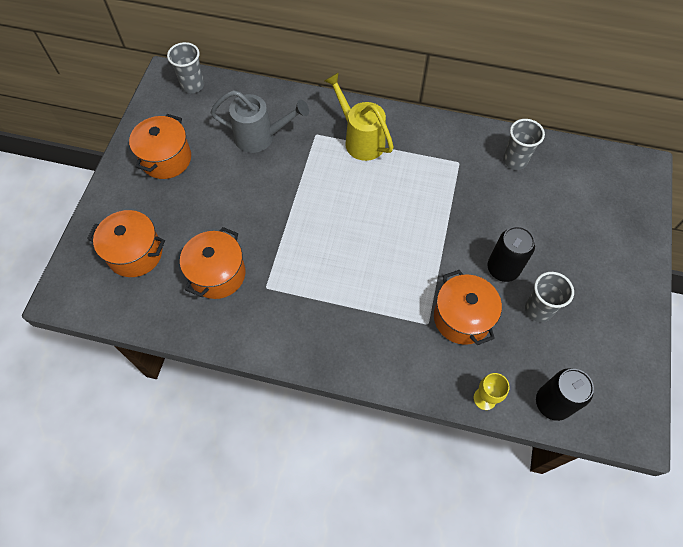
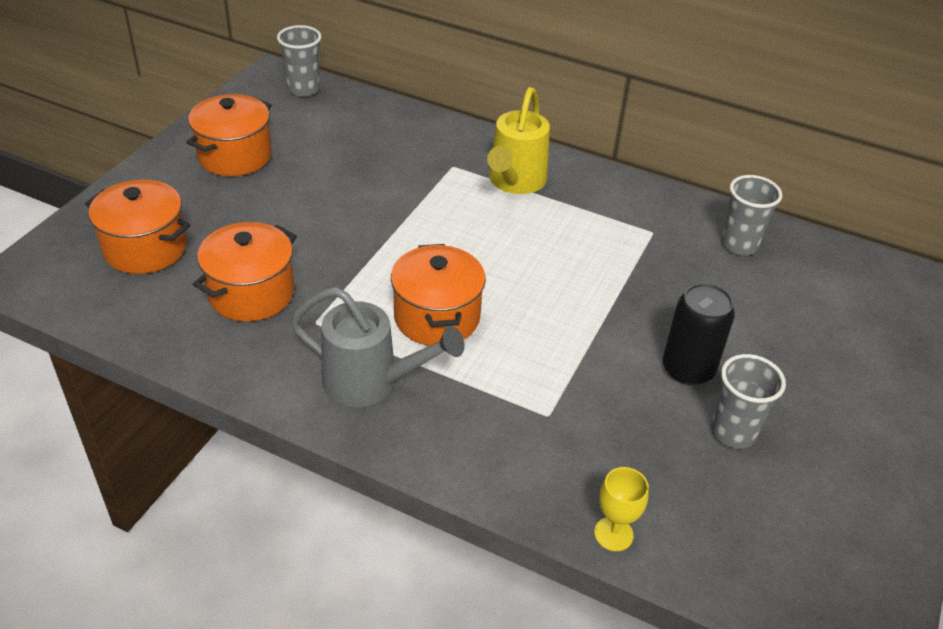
camera: 10 degrees right, 20 degrees down
(260, 137) = (374, 156): grey watering can -> grey watering can (371, 382)
(360, 139) = (514, 182): yellow watering can -> yellow watering can turned 135 degrees counterclockwise
(462, 318) = (605, 418): orange pot -> orange pot (437, 317)
(552, 403) = (728, 565): black can -> none

